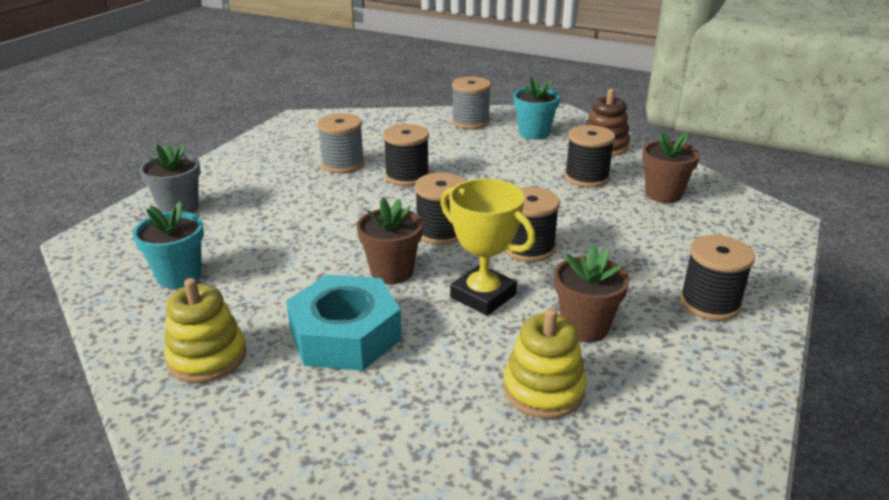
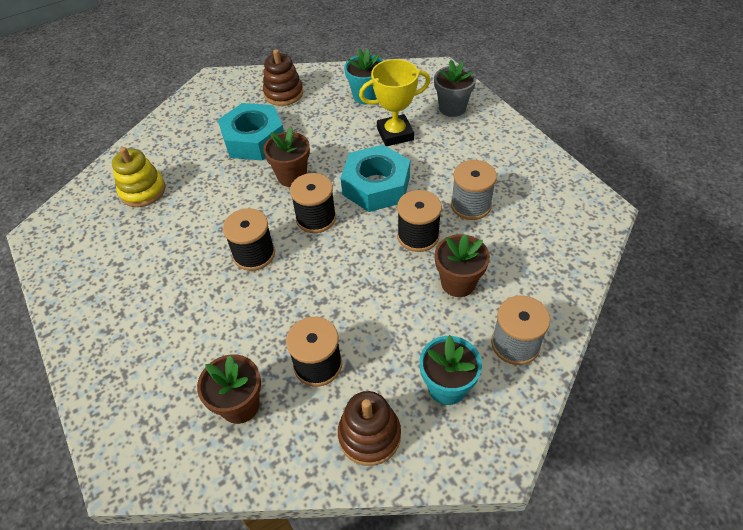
camera: 125 degrees right, 20 degrees up
(207, 357) = (283, 93): yellow stacking toy -> brown stacking toy
(359, 214) = (376, 186): none -> turquoise nut
(483, 296) = (230, 205): yellow trophy -> yellow trophy (395, 134)
(584, 327) = (160, 233): brown flower pot -> brown flower pot (458, 283)
(709, 303) = (110, 311): black spool -> none

